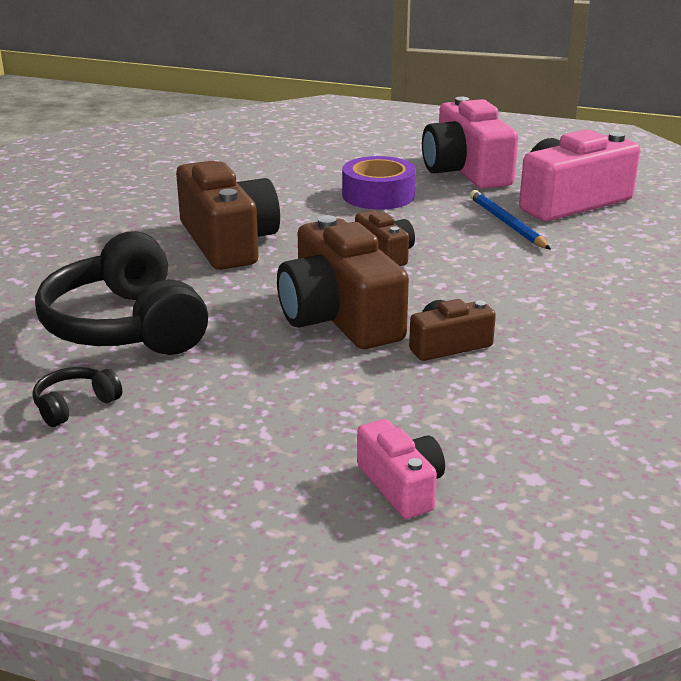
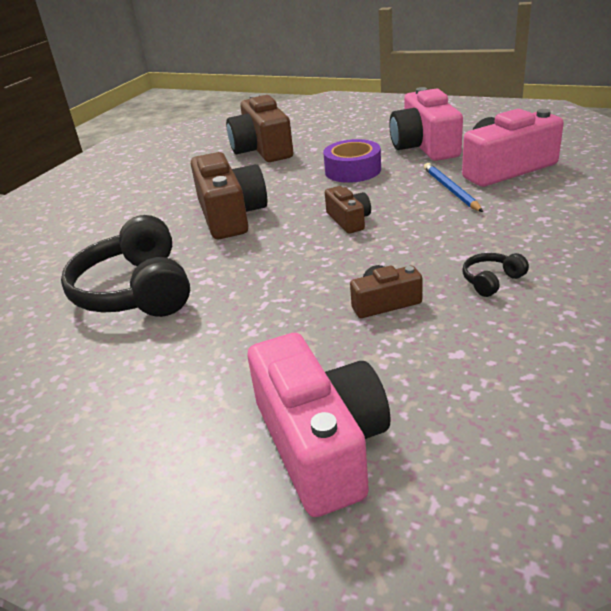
camera: 10 degrees right, 5 degrees up
(75, 405) = (79, 363): black headphones -> black headphones (491, 281)
(339, 317) = (301, 278): brown camera -> brown camera (262, 149)
(401, 485) = (320, 444): pink camera -> pink camera, size x1.92

